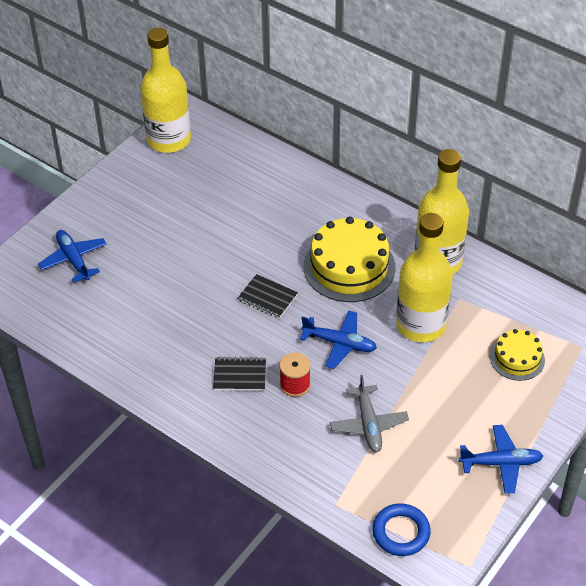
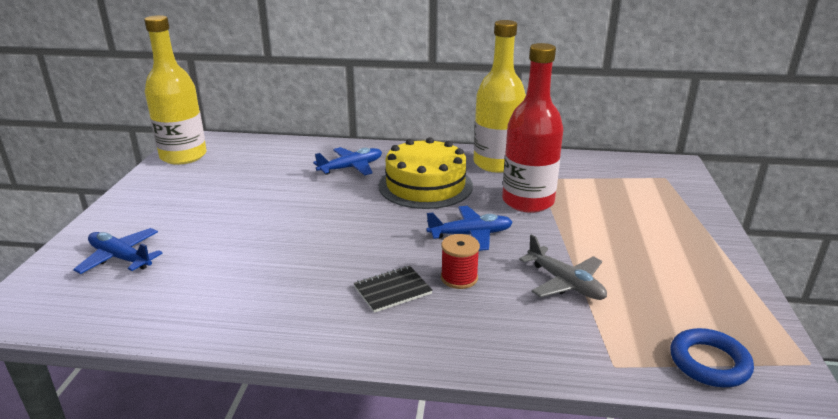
camera: 30 degrees left, 20 degrees down
(267, 297) = (368, 225): black notebook -> none
(421, 325) = (528, 201): yellow bottle -> red bottle
(501, 463) = (714, 267): blue plane -> blue plane (351, 167)
(517, 358) = (629, 198): yellow cake -> none

